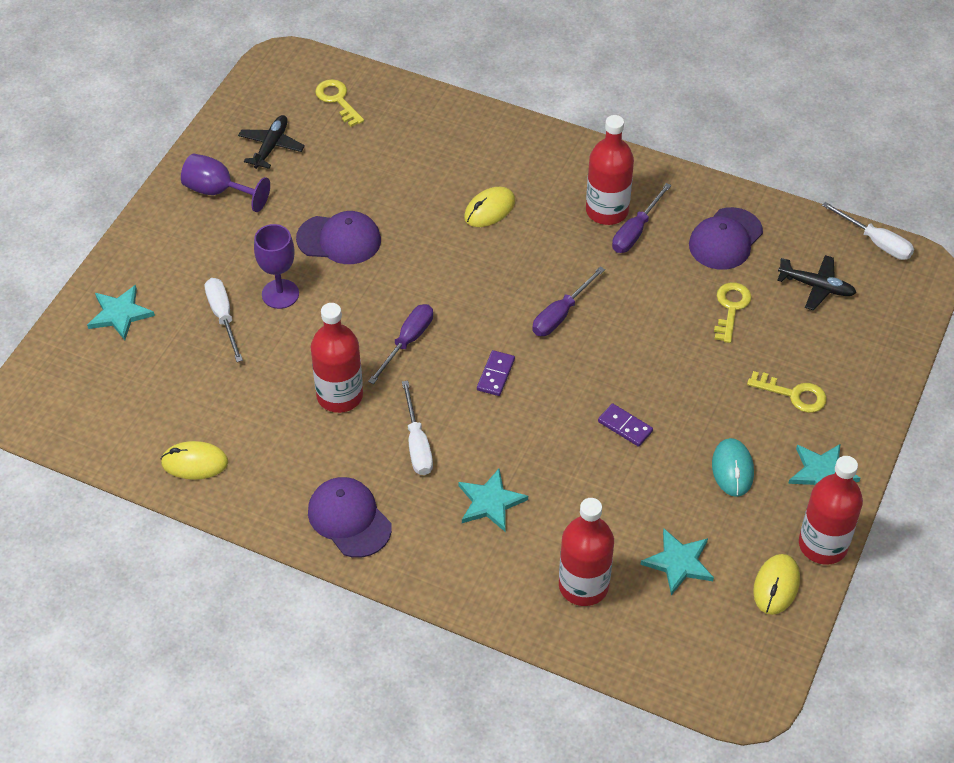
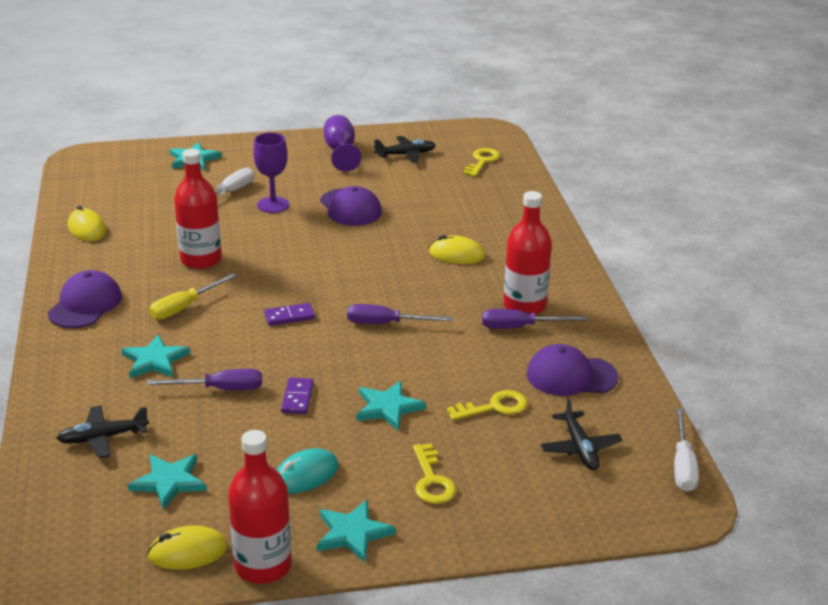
camera: 55 degrees right, 20 degrees down
(407, 342) = (282, 268): purple screwdriver -> purple screwdriver (220, 389)
(417, 443) = (185, 307): white screwdriver -> yellow screwdriver
(583, 586) = (102, 438): red bottle -> black plane
(682, 374) = (388, 407): none -> turquoise star

